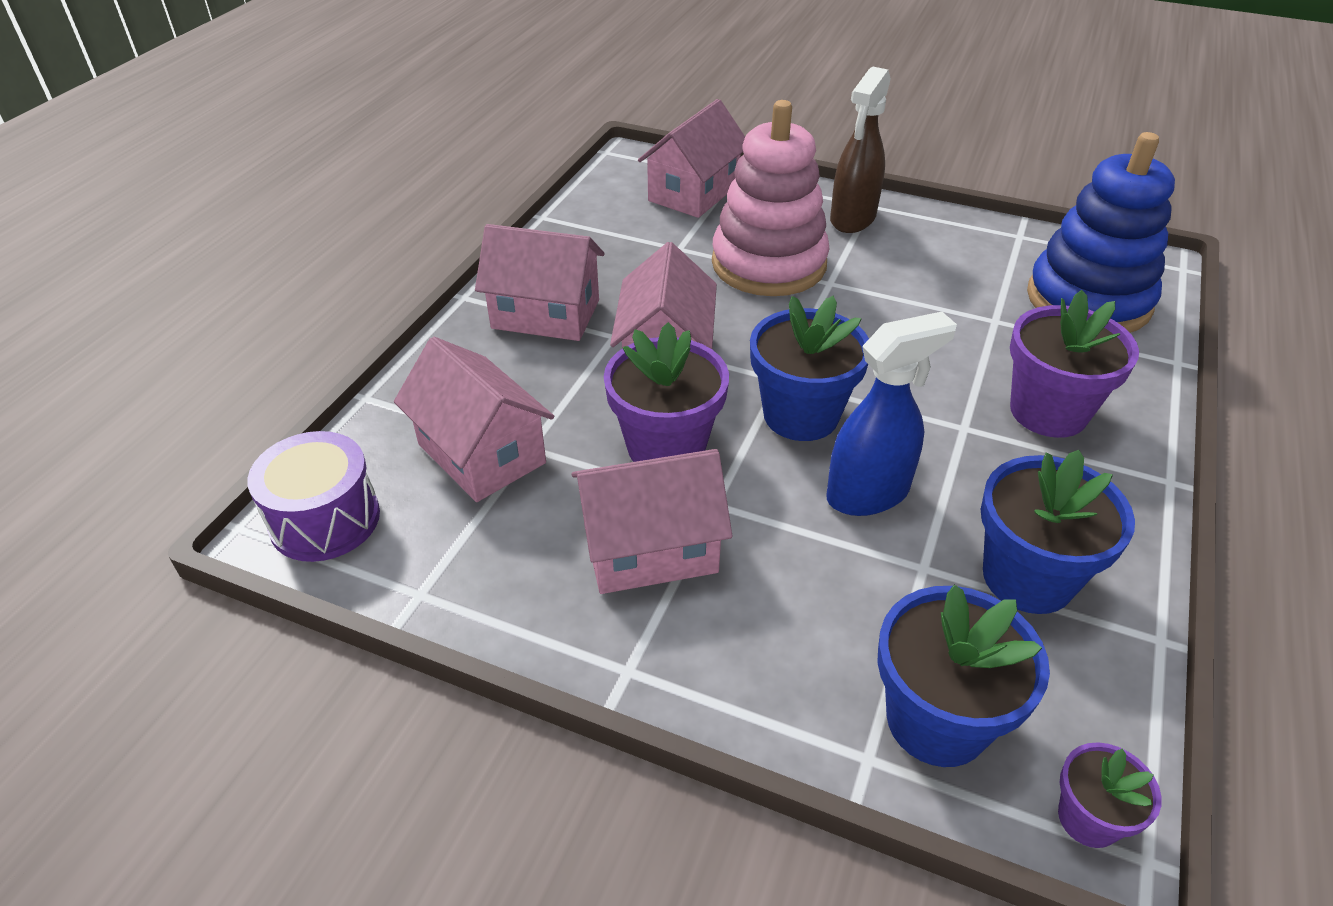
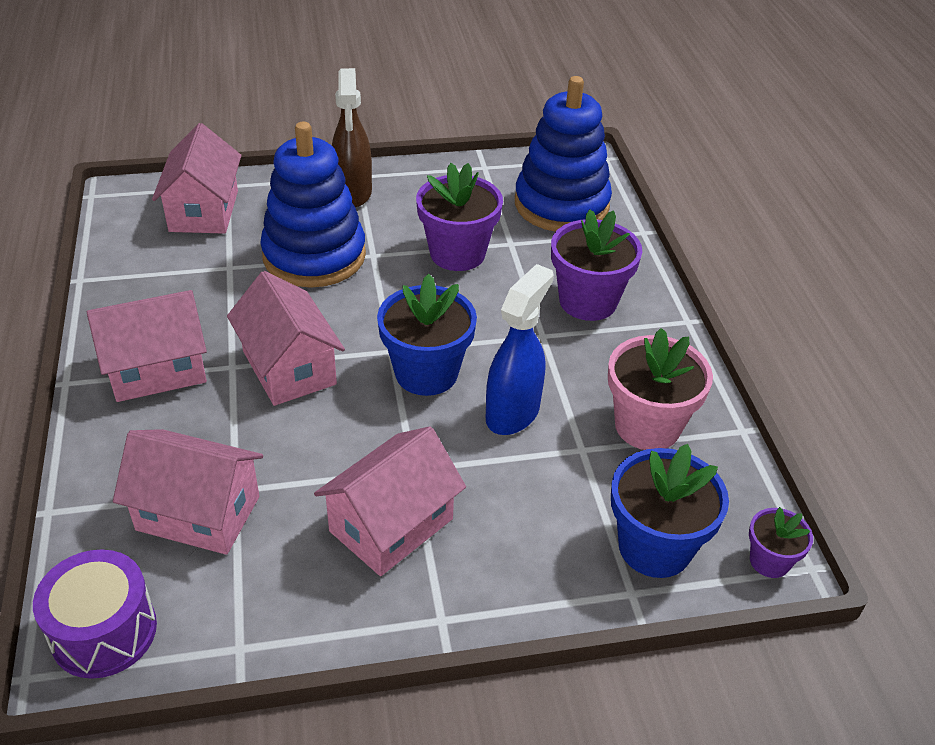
camera: 35 degrees left, 0 degrees up
(666, 447) = (345, 441): purple flower pot -> purple flower pot (457, 253)
(768, 264) = (314, 256): pink stacking toy -> blue stacking toy
(1028, 577) = (647, 426): blue flower pot -> pink flower pot

